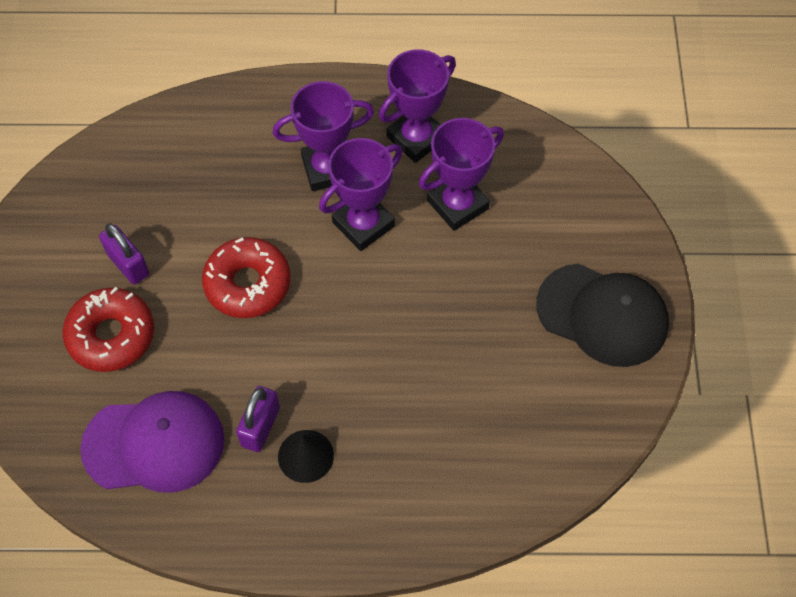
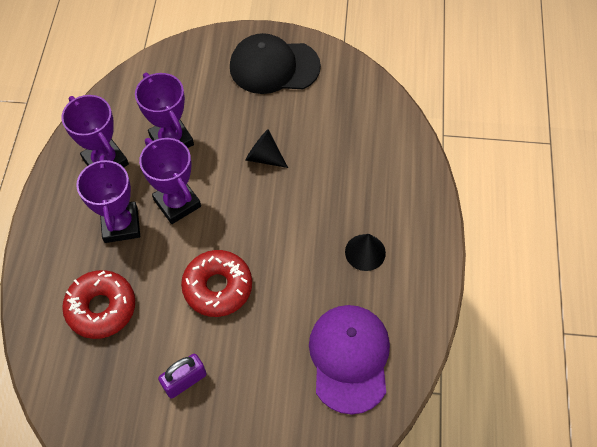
camera: 85 degrees left, 0 degrees up
(111, 335) = (251, 393): red donut -> red donut (101, 308)
(260, 427) = (340, 281): purple padlock -> none
(445, 317) = (264, 157): none -> black cone
(602, 315) = (274, 67): black cap -> black cap turned 120 degrees counterclockwise

